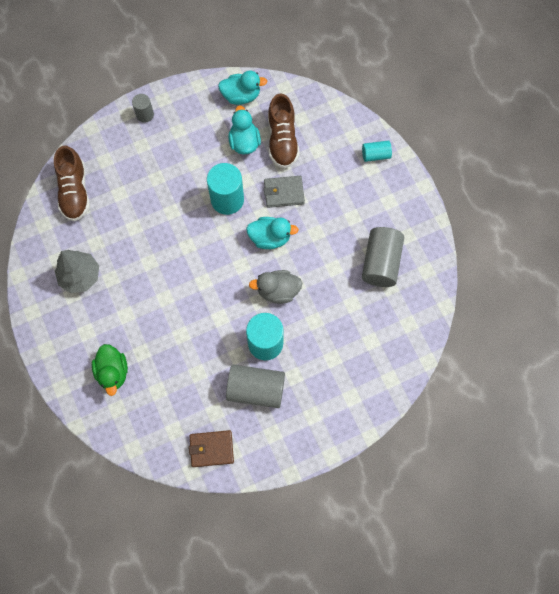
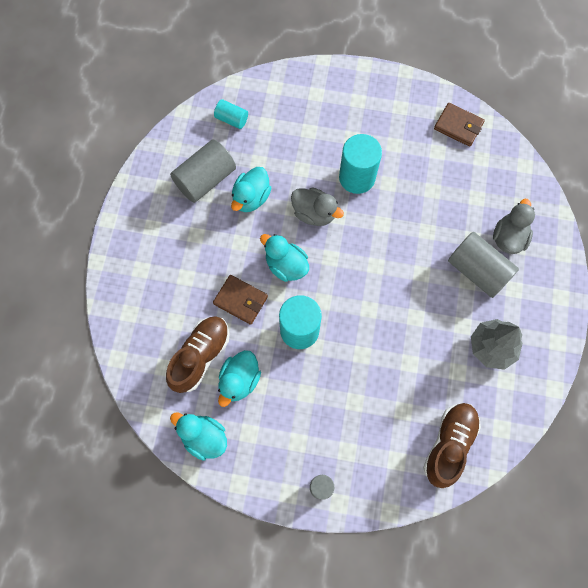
camera: 145 degrees left, 0 degrees up
(113, 372) = (508, 237): green duck -> grey duck
(256, 389) = (390, 147): grey cylinder -> grey cylinder (477, 271)
(284, 192) = (240, 300): grey wallet -> brown wallet
(335, 271) = (251, 198): none -> turquoise duck
(375, 155) = (125, 279): turquoise cylinder -> turquoise cylinder (232, 119)

